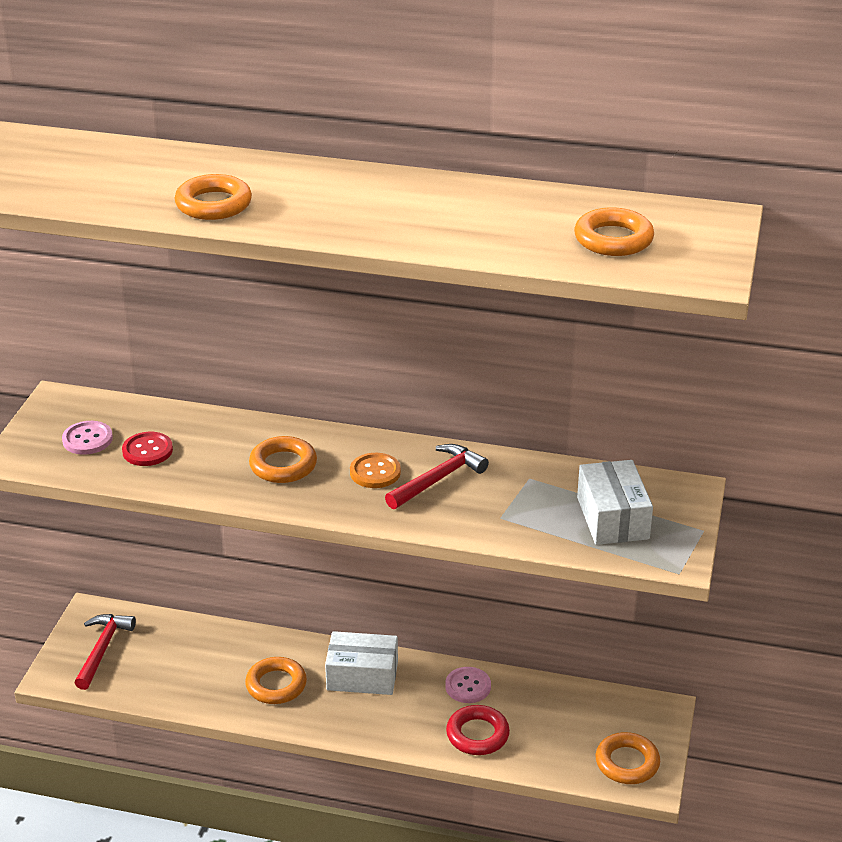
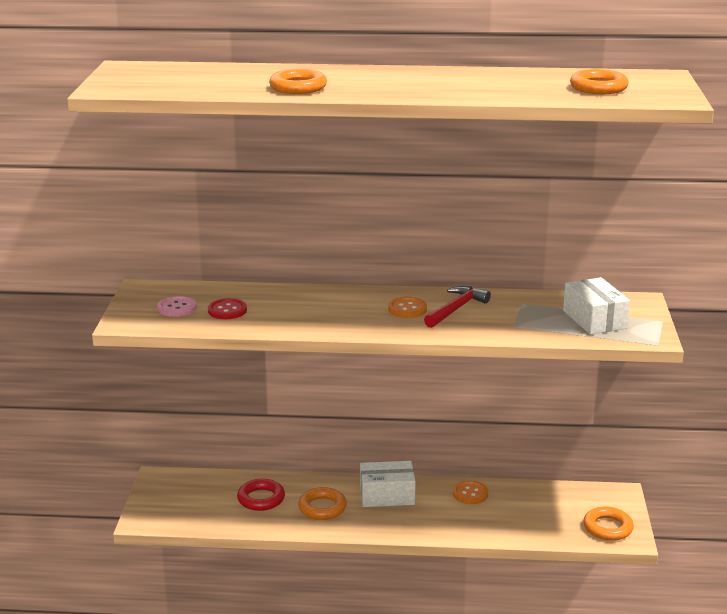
camera: 10 degrees left, 10 degrees down
(102, 649) = (175, 499): red hammer -> none
(283, 465) = (336, 310): orange ring -> none
(468, 686) = (470, 493): pink button -> orange button
(477, 734) = (489, 522): red ring -> red ring (261, 499)

